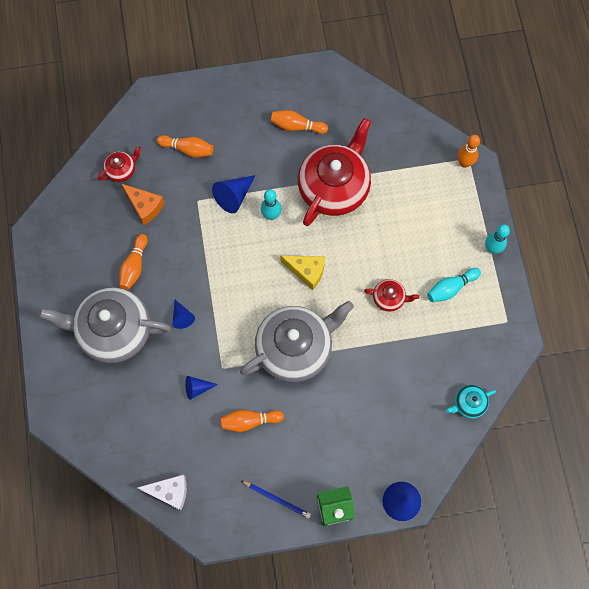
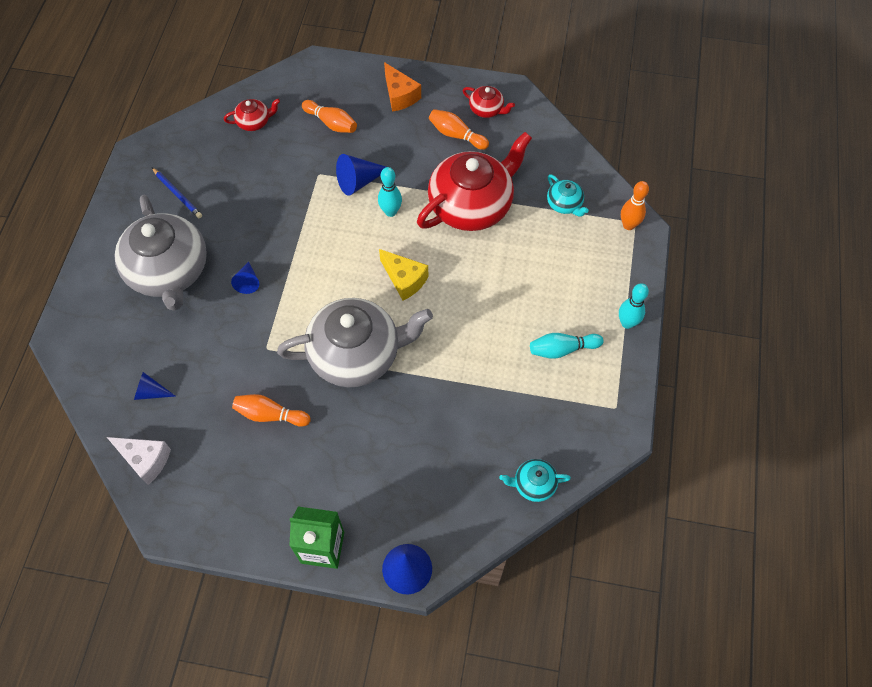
camera: 20 degrees right, 10 degrees down
(113, 330) = (169, 271): grey teapot -> grey teapot turned 135 degrees counterclockwise
(134, 266) = (222, 216): orange bowling pin -> none
(145, 206) = (261, 163): orange cheese -> orange cheese (400, 96)
(197, 388) = (229, 360): blue cone -> blue cone (151, 392)
(277, 499) = (261, 512): blue pencil -> blue pencil (177, 194)
(389, 298) = (486, 337): red teapot -> red teapot (487, 109)
(408, 161) = (564, 204): none -> turquoise teapot

